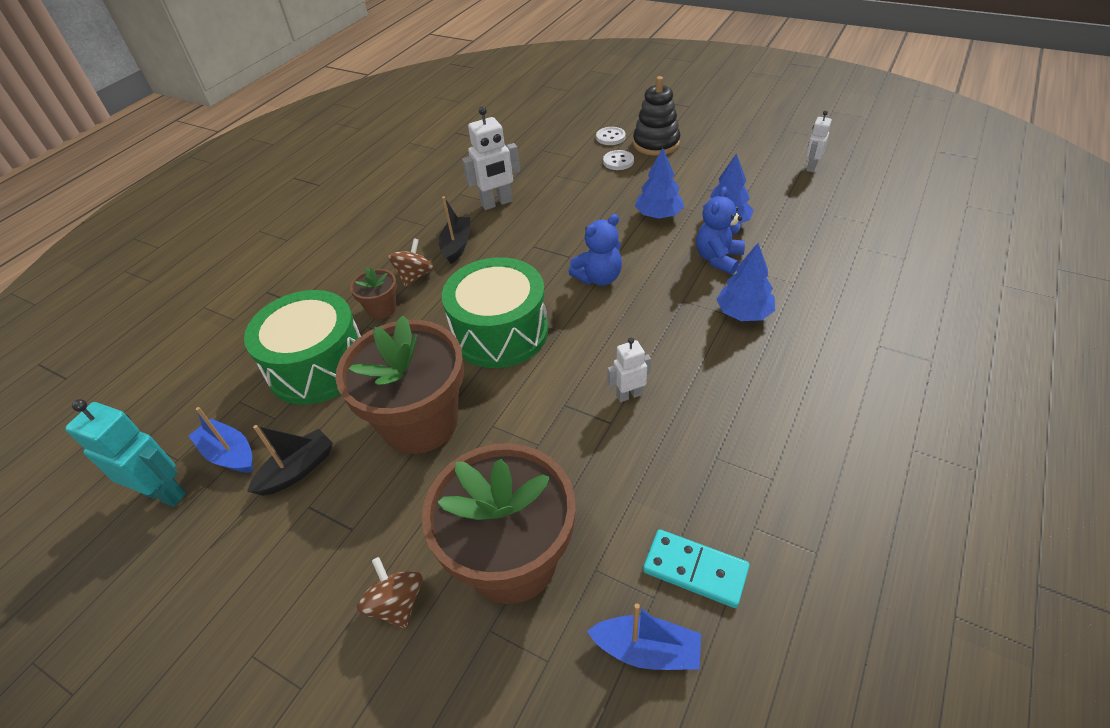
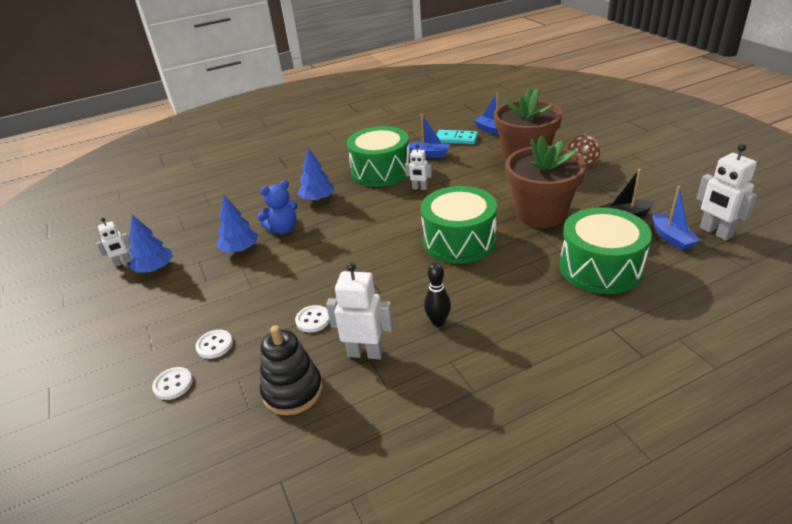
camera: 145 degrees left, 10 degrees down
(165, 493) = (715, 232): turquoise robot -> white robot
(382, 309) = (534, 291): brown flower pot -> none
(414, 276) = (493, 308): brown spinning top -> none
(457, 245) = (438, 322): black boat -> black bowling pin
(565, 204) = (313, 320): none -> white button
(599, 278) = (364, 248): blue teddy bear -> none
(656, 144) = (157, 349): black stacking toy -> black stacking toy (292, 391)
(658, 215) = (267, 274): blue tree -> blue tree (155, 269)
(695, 569) = (456, 139): turquoise domino -> turquoise domino turned 45 degrees counterclockwise
(697, 488) = (429, 154): none -> blue boat
(727, 404) = (381, 171): none -> green drum

